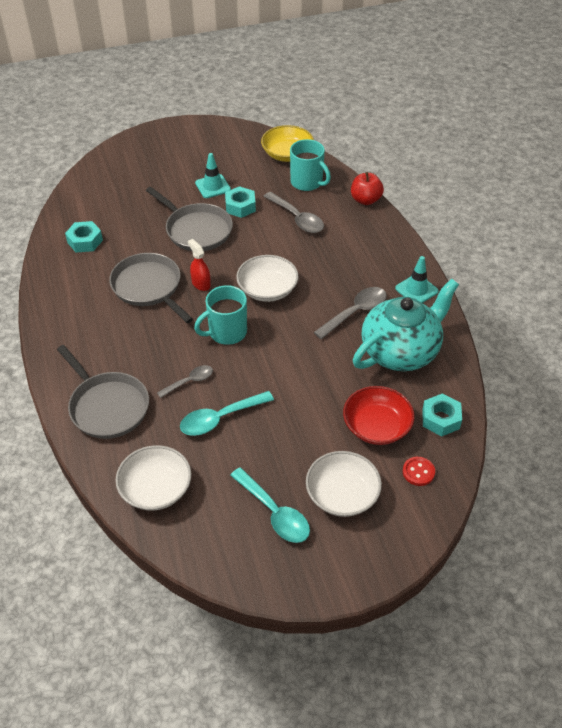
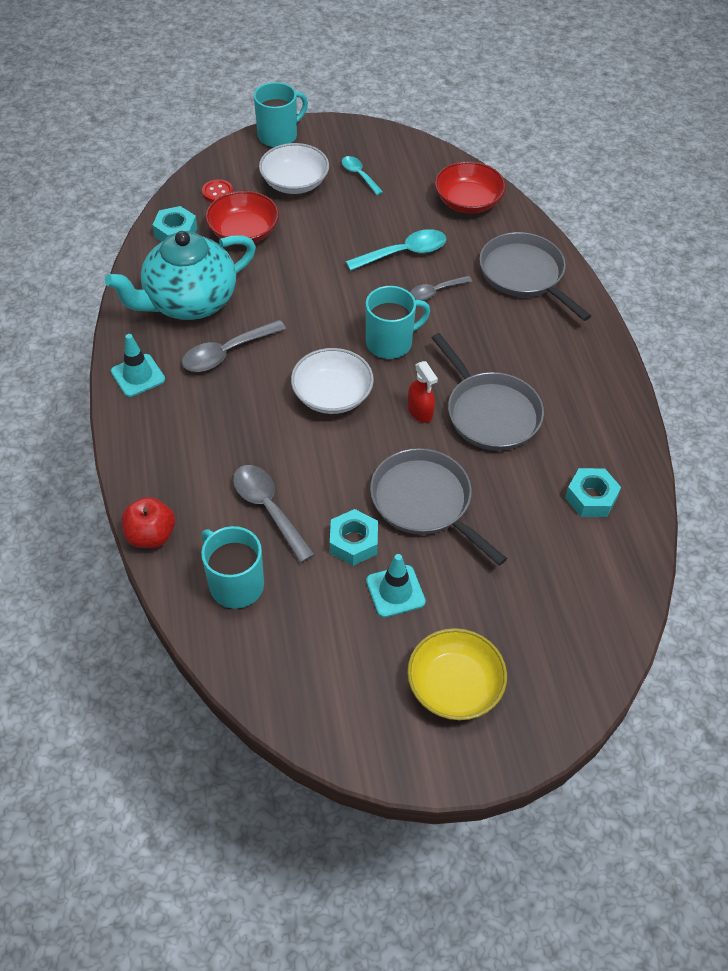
camera: 175 degrees left, 5 degrees up
(156, 488) = (468, 201): white bowl -> red bowl
(274, 513) = (359, 175): turquoise spoon -> turquoise spoon, size x0.63
(287, 154) = (255, 659): yellow bowl -> yellow bowl (454, 685)
(377, 564) = (278, 136): none -> turquoise mug

